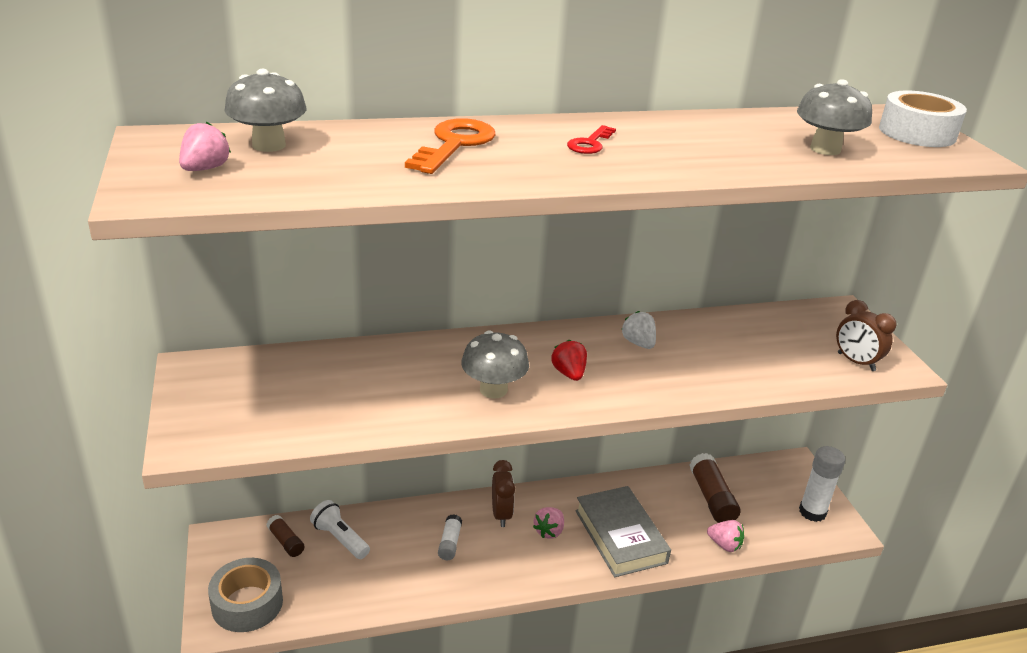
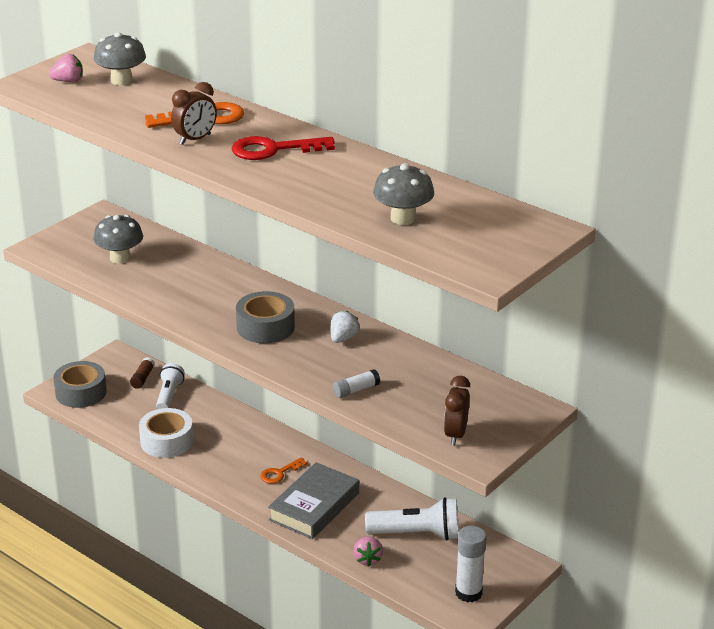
camera: 55 degrees right, 0 degrees up
(450, 543) = (217, 438): white glue stick -> white glue stick (356, 390)
(493, 390) = (209, 309): grey mushroom -> grey mushroom (120, 258)
(501, 514) = (270, 446): brown clock -> brown clock (195, 139)
(549, 531) = (279, 473): pink strawberry -> orange key
(569, 373) = (265, 327): red strawberry -> grey tape
(590, 143) = (274, 149): red key -> red key, size x1.74
(711, 498) = (416, 534): brown glue stick -> white flashlight
(917, 133) = (510, 242): white tape -> white tape (166, 441)

